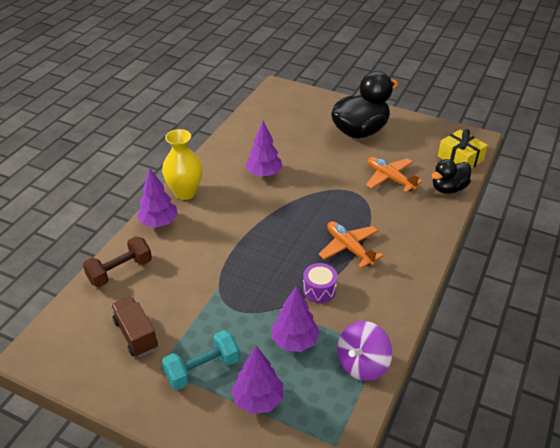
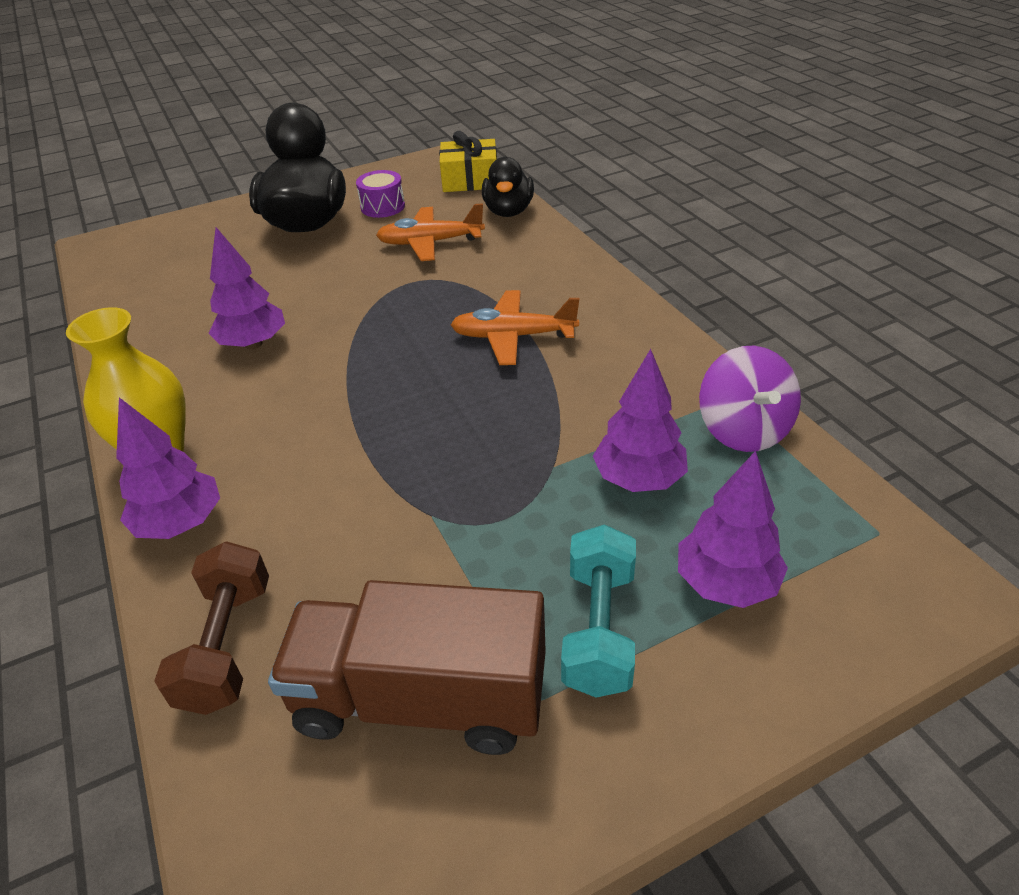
camera: 50 degrees left, 0 degrees up
(136, 334) = (421, 698): brown truck -> brown truck, size x1.62
(319, 290) = (561, 403): purple drum -> purple drum (383, 207)

